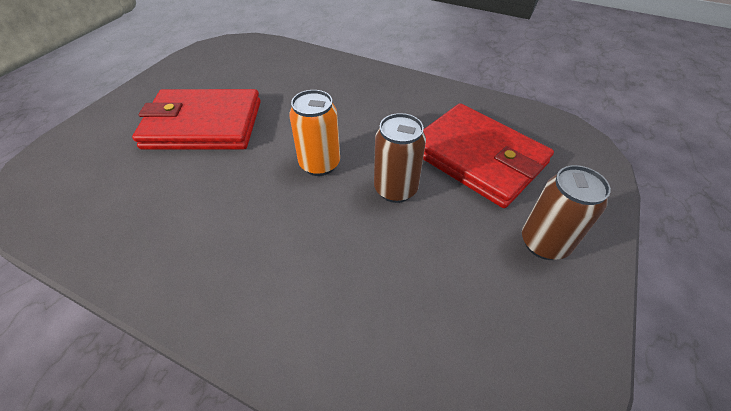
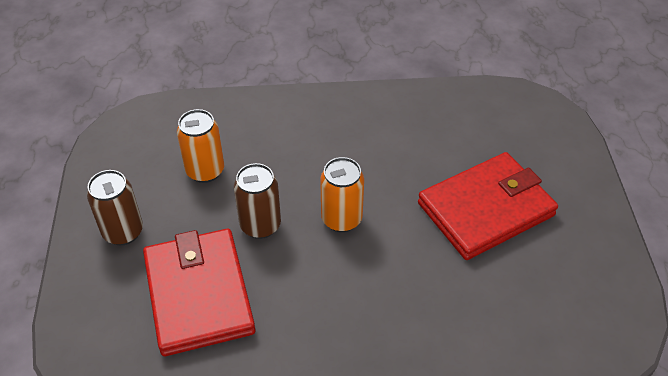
camera: 150 degrees right, 0 degrees up
(425, 278) = (205, 171): none -> orange can
(478, 158) = (198, 294): red wallet -> red wallet turned 60 degrees clockwise

